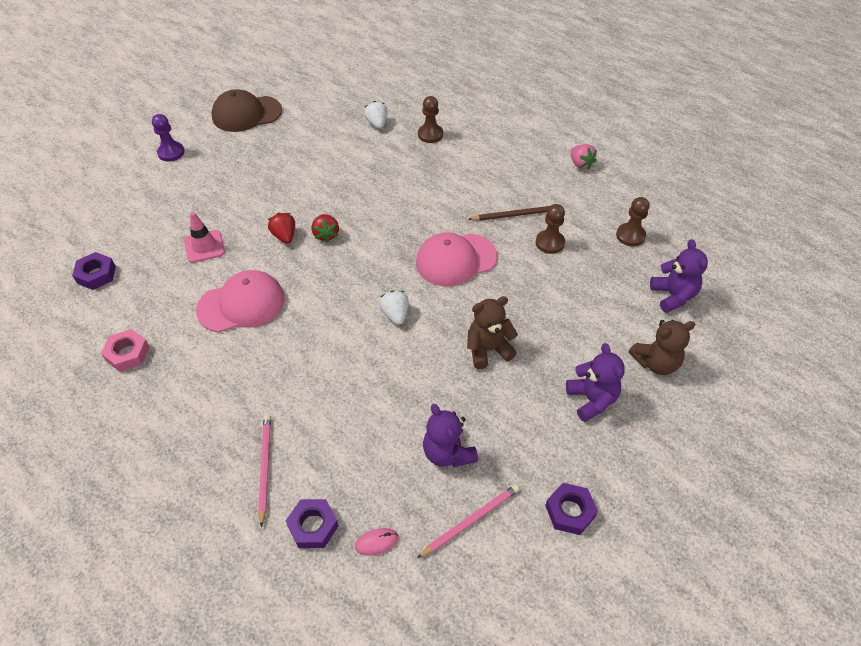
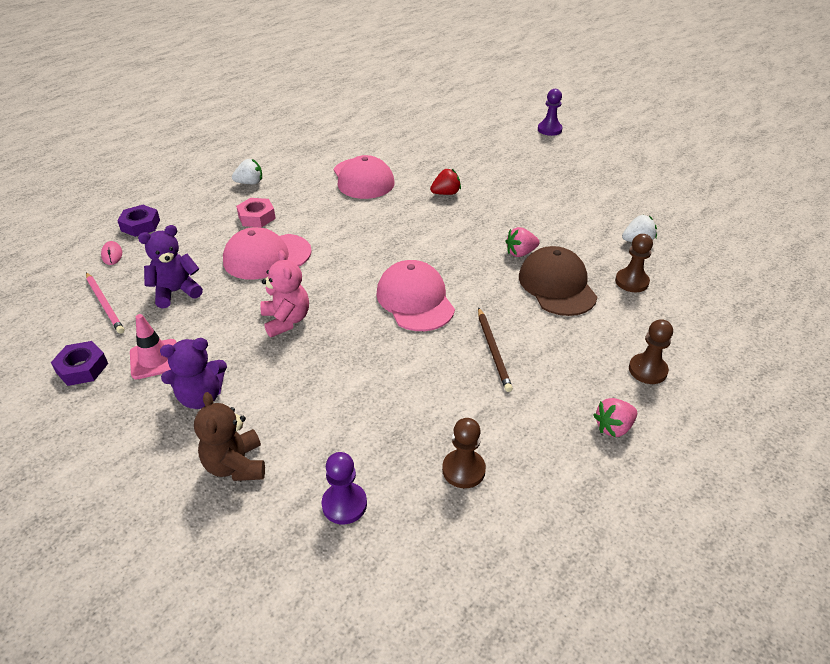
camera: 90 degrees right, 10 degrees down
(96, 274) = (399, 117): purple nut -> none
(127, 354) = (319, 138): pink nut -> pink nut (256, 217)
(204, 246) = (431, 156): pink traffic cone -> pink traffic cone (154, 359)
(246, 114) = (621, 160): brown cap -> brown cap (557, 285)
(265, 467) = (199, 201): pink pencil -> none
(326, 234) = (449, 215): red strawberry -> none
(387, 378) = (267, 256): none -> pink cap
(390, 191) = (520, 253): none -> pink strawberry
(395, 314) = (341, 260): white strawberry -> white strawberry (250, 183)
(488, 349) = (286, 320): brown teddy bear -> pink teddy bear
(550, 243) = (445, 380): brown pawn -> brown pawn (647, 370)
(673, 296) = (344, 504): purple teddy bear -> purple pawn

